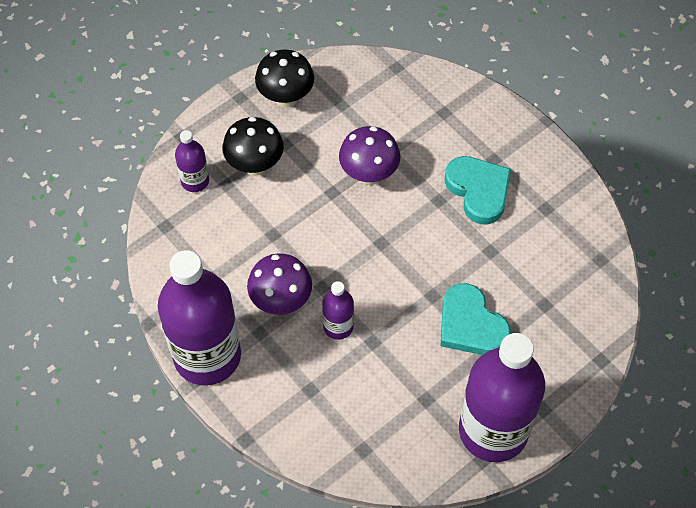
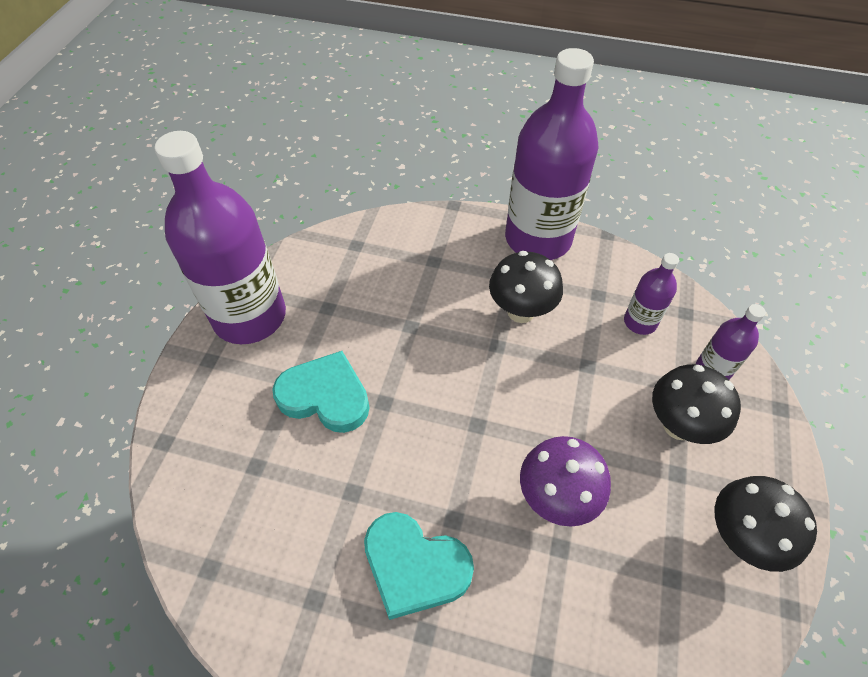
camera: 145 degrees right, 5 degrees down
(281, 301) = (521, 311): purple mushroom -> black mushroom
(338, 326) = (452, 320): purple bottle -> purple bottle (640, 322)

